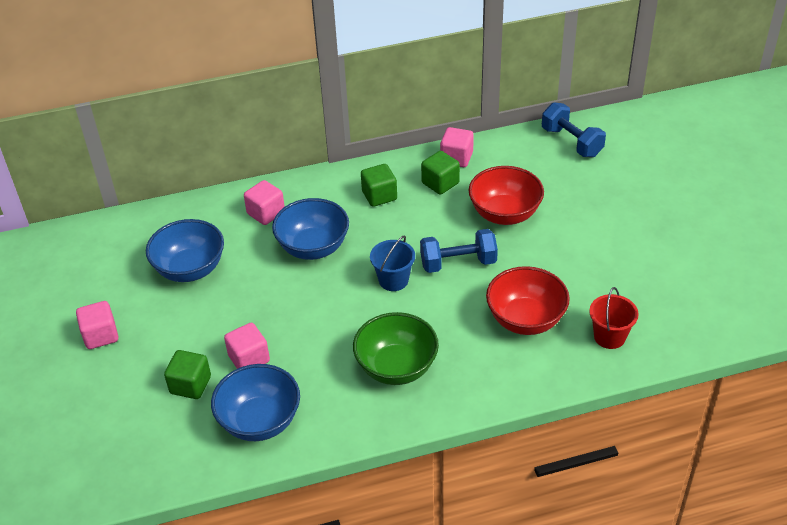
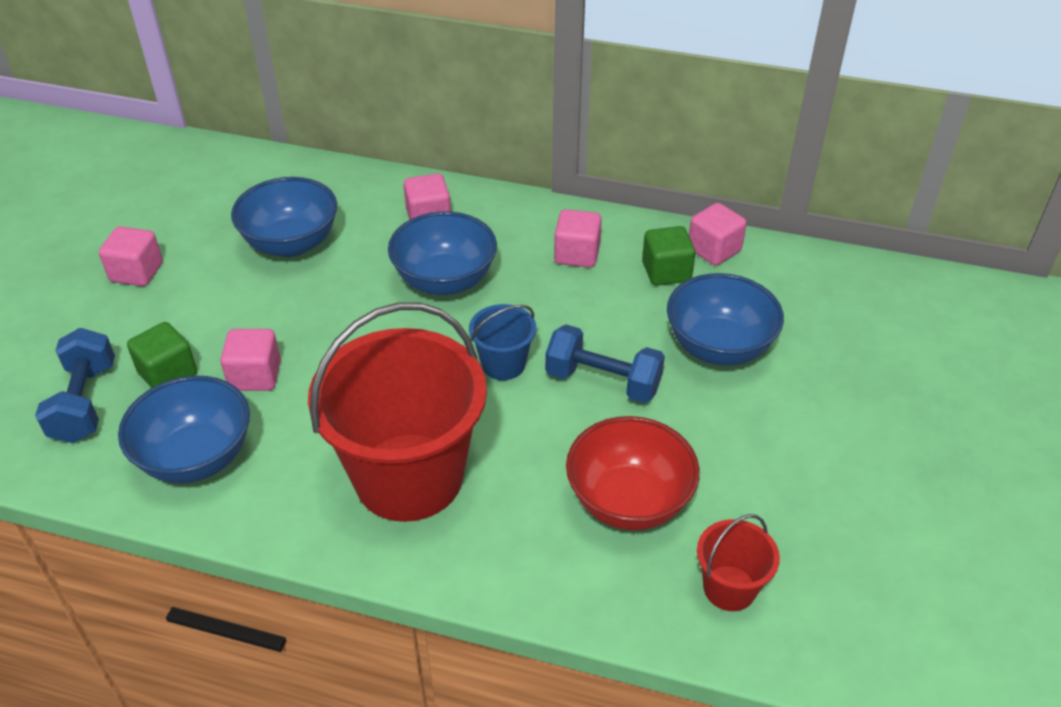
camera: 30 degrees right, 0 degrees up
(379, 196) = (577, 254): green cube -> pink cube
(396, 368) = (409, 477): green bowl -> red bucket
(504, 214) = (718, 347): red bowl -> blue bowl
(571, 142) = (891, 294): blue dumbbell -> blue dumbbell (85, 403)

